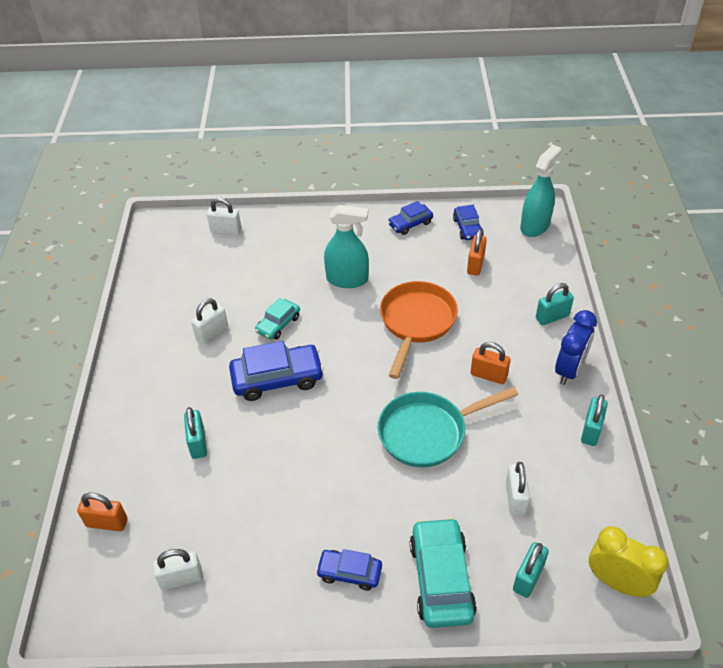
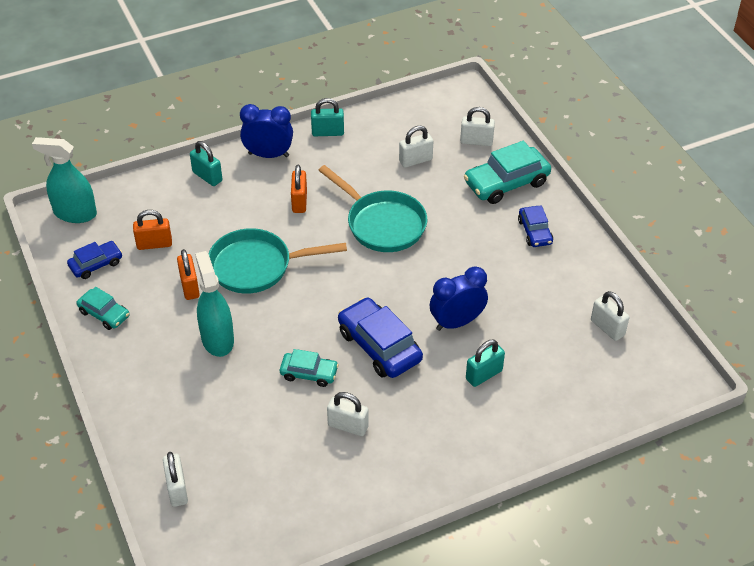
camera: 115 degrees left, 0 degrees up
(107, 523) = (598, 402): orange padlock -> orange padlock (190, 287)
(268, 446) = (457, 322): none -> blue clock
(410, 224) = (104, 314): blue car -> turquoise car
(416, 322) = (256, 266): orange pan -> turquoise pan
(528, 578) = (476, 141): turquoise padlock -> white padlock
(617, 582) = (452, 101): yellow clock -> none

